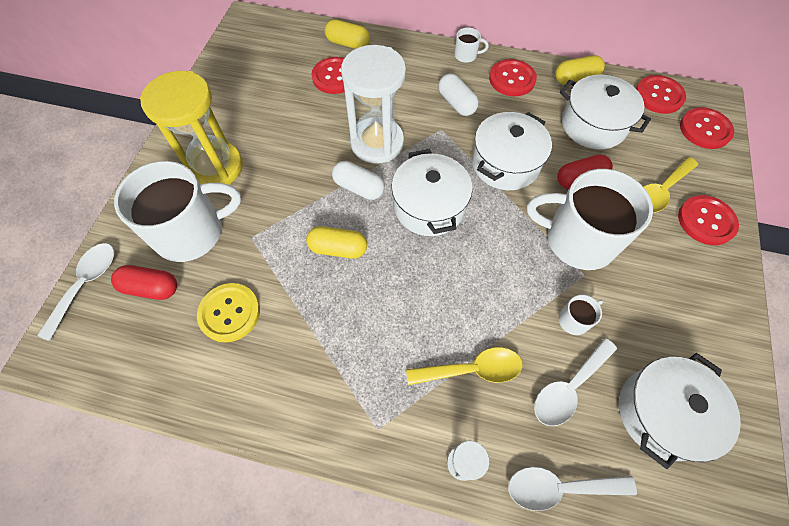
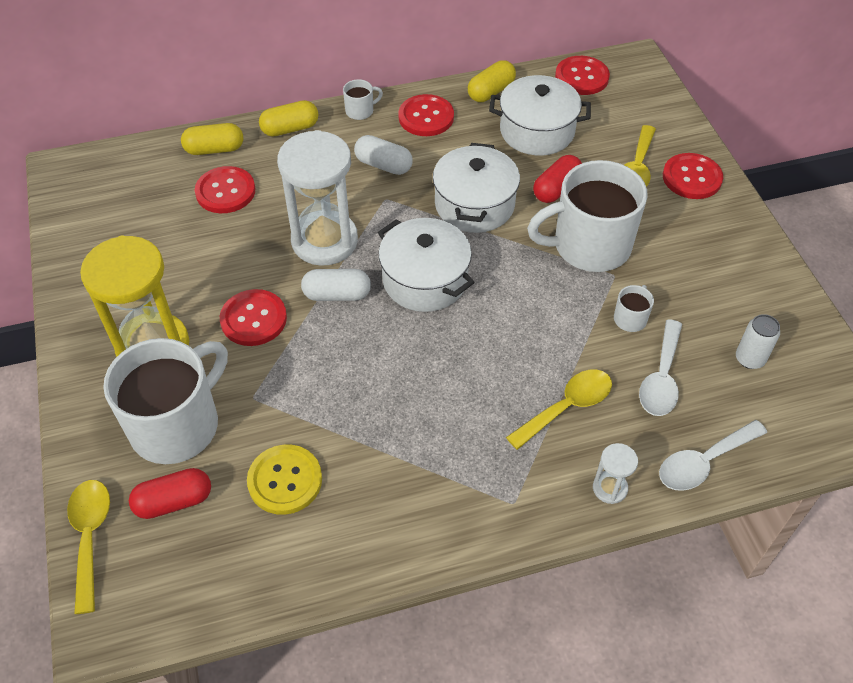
camera: 30 degrees left, 10 degrees down
(86, 285) = (90, 537): white spoon -> yellow spoon
(338, 249) = (358, 364): yellow capsule -> yellow capsule (290, 129)
(661, 413) = (749, 359): white pot -> white can
(705, 129) = (642, 93): red button -> red button (253, 319)

